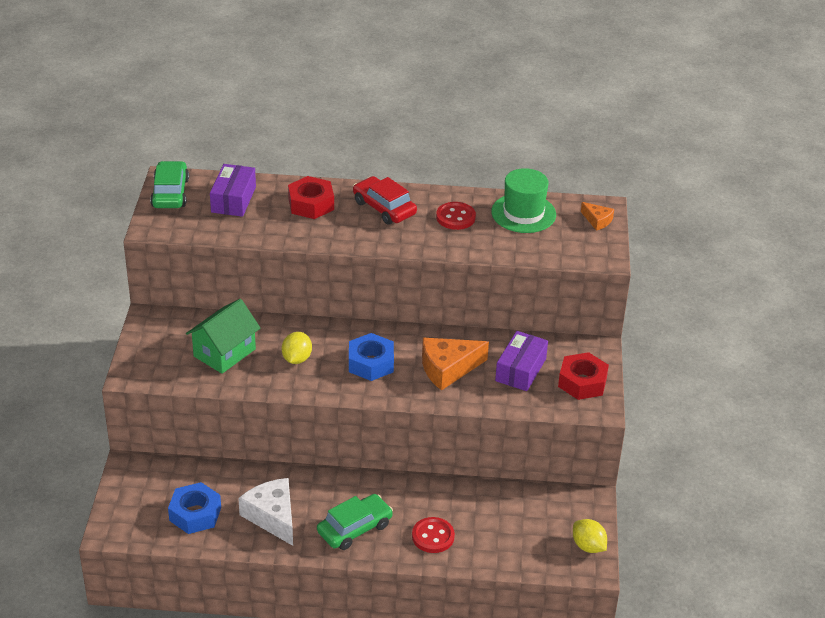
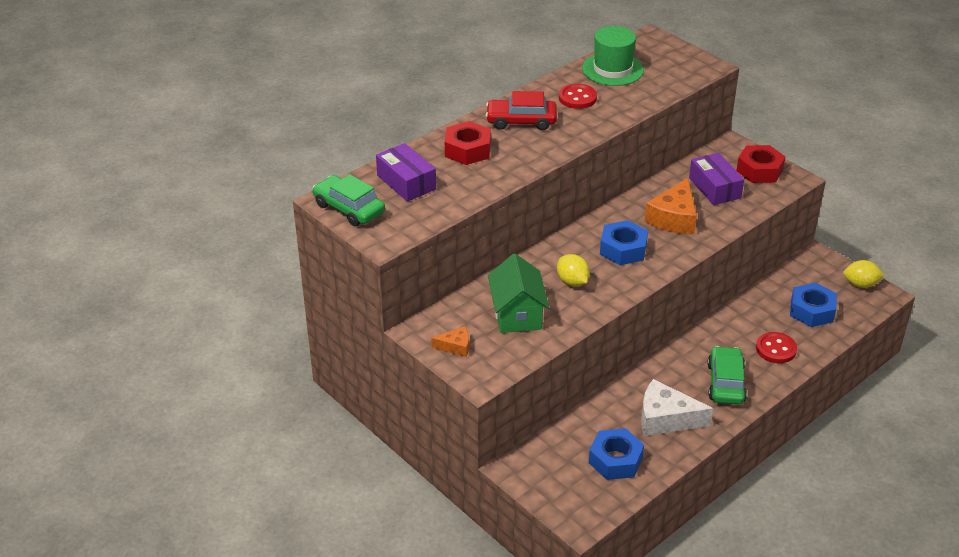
camera: 45 degrees left, 0 degrees up
(511, 533) = (811, 311): none -> blue nut
(597, 220) = (662, 47): orange cheese -> orange cheese (455, 346)

